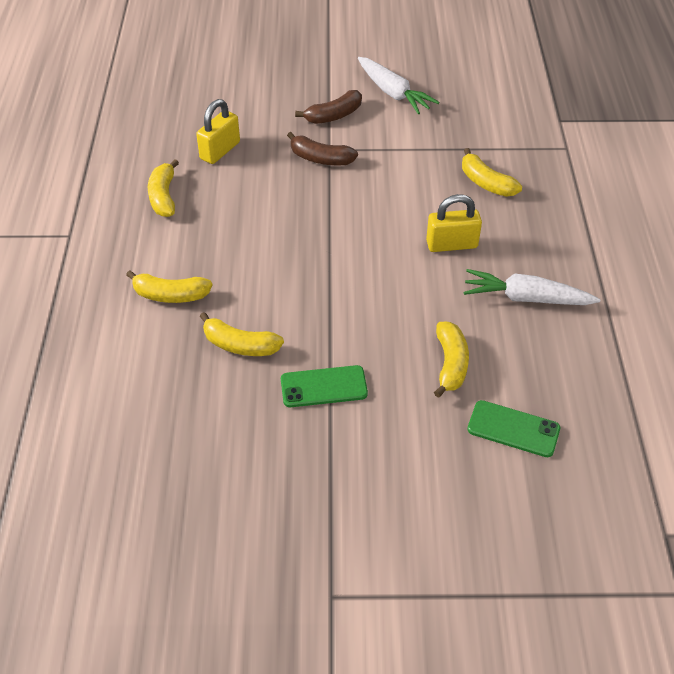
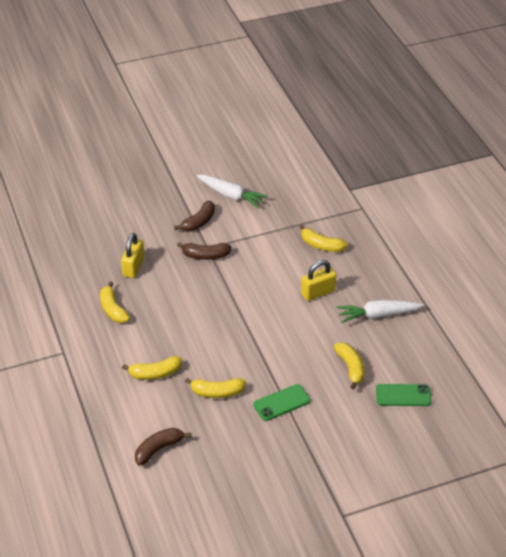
camera: 20 degrees left, 5 degrees down
(116, 403) = (159, 449): none -> brown banana

